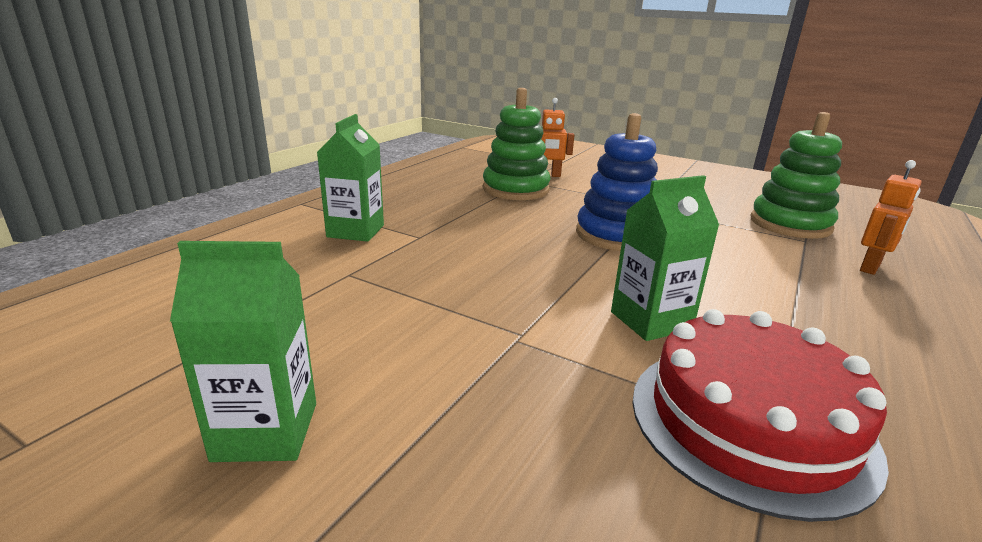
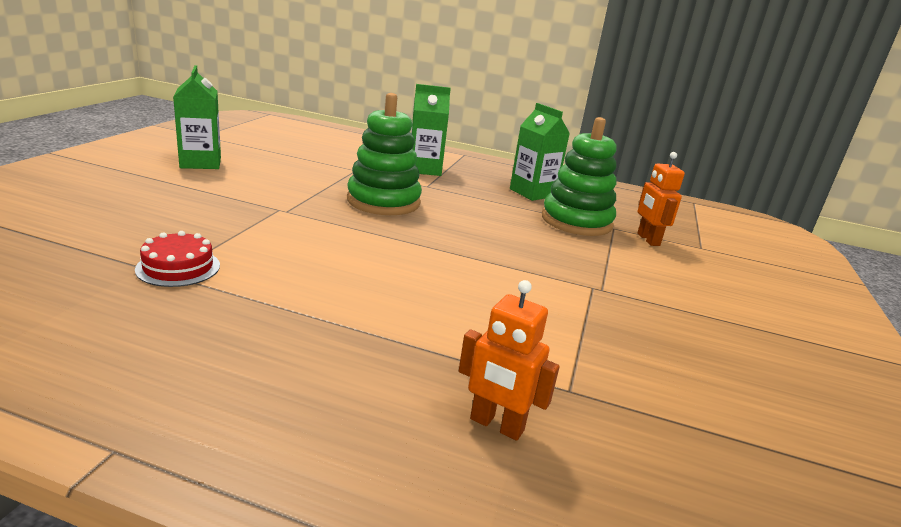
camera: 75 degrees right, 0 degrees up
(616, 235) = (486, 259): blue stacking toy -> none
(651, 321) = (311, 253): green carton -> green carton (532, 193)
(750, 422) = (178, 267): red cake -> red cake, size x0.49
(790, 224) = (633, 393): green stacking toy -> green stacking toy (383, 201)

